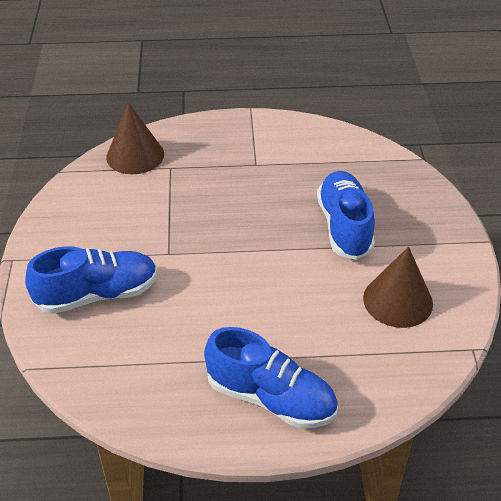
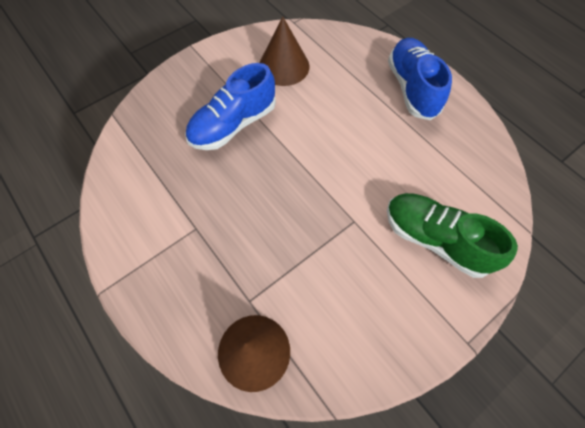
camera: 125 degrees left, 20 degrees up
(97, 294) = (435, 239): blue shoe -> green shoe

